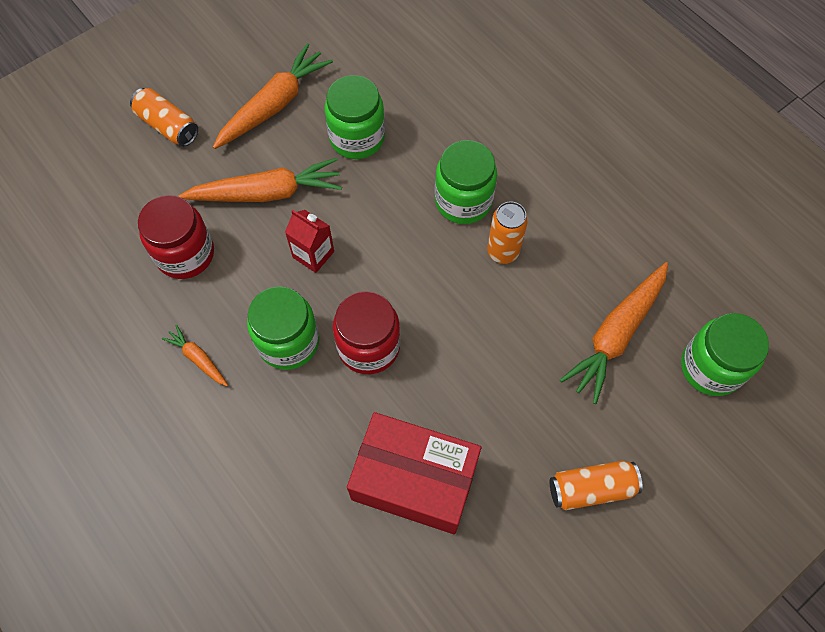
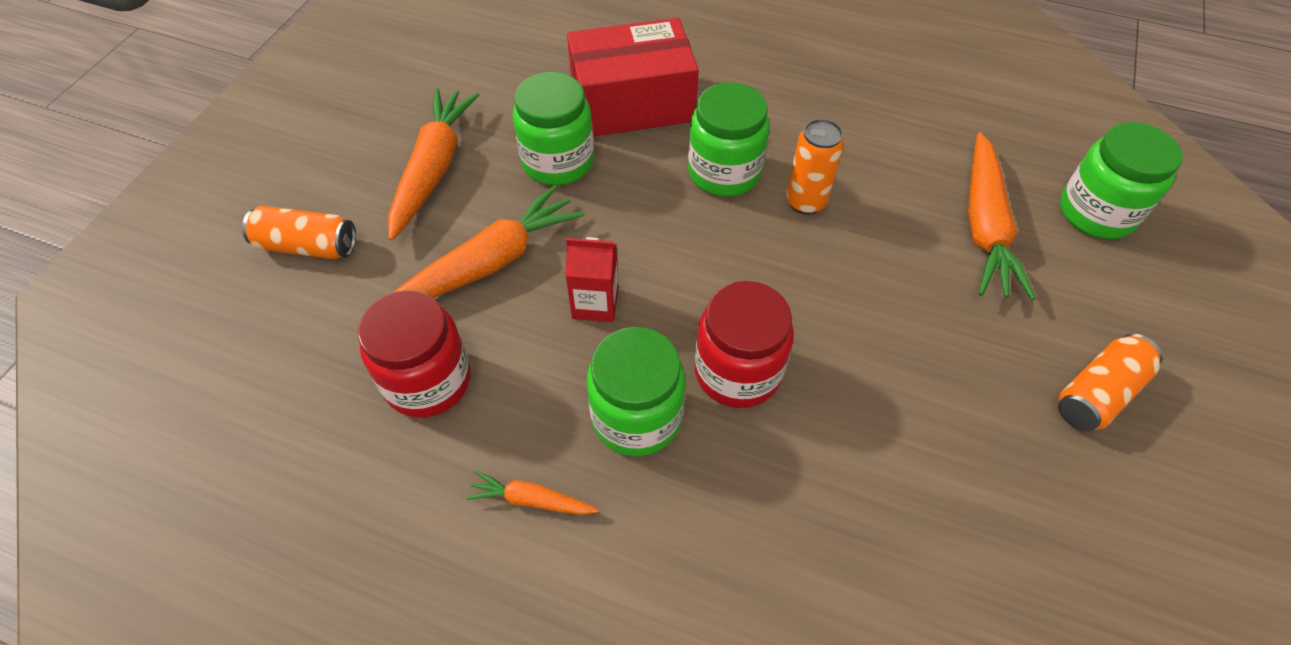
camera: 30 degrees left, 10 degrees down
(414, 480) = (910, 496): red box -> red box (632, 103)

